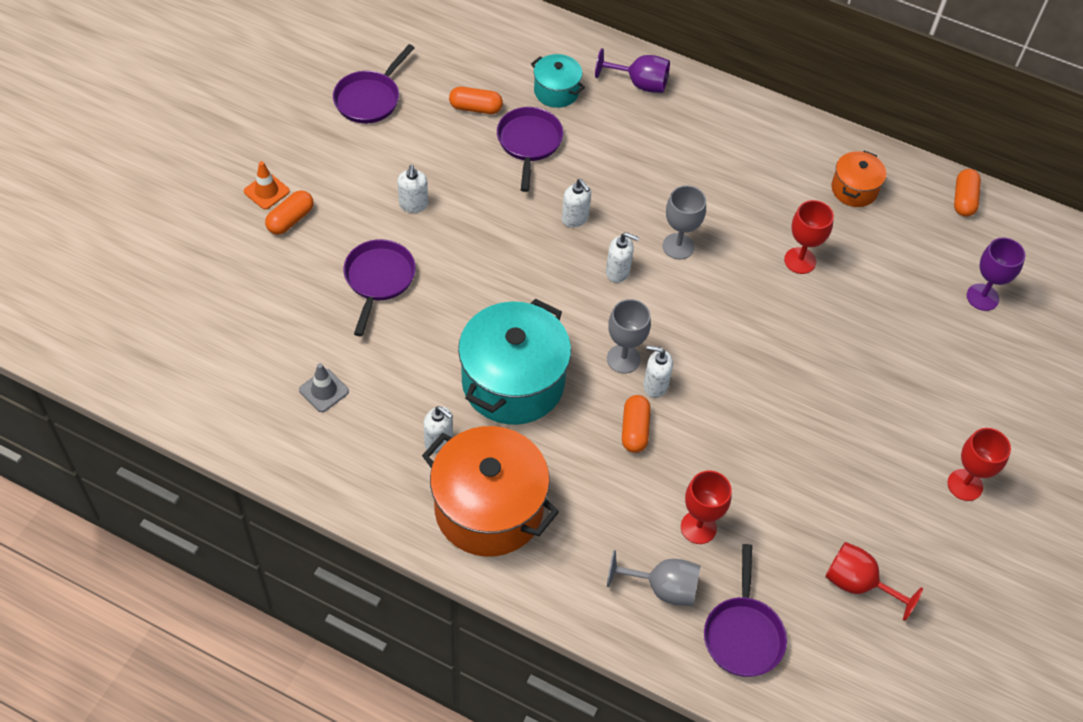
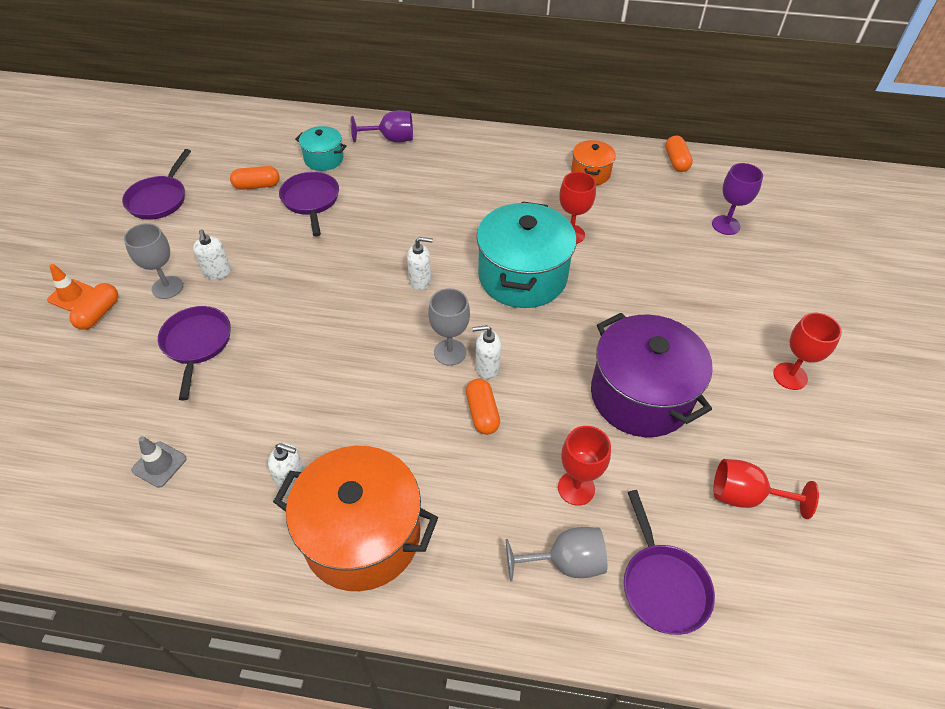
camera: 15 degrees left, 5 degrees down
(513, 382) = (352, 402): turquoise pot -> turquoise pot (522, 276)
(575, 219) = (369, 248): white soap dispenser -> none
(678, 246) = (465, 248): grey goblet -> grey goblet (167, 287)
(799, 459) = (640, 396): none -> purple pot

